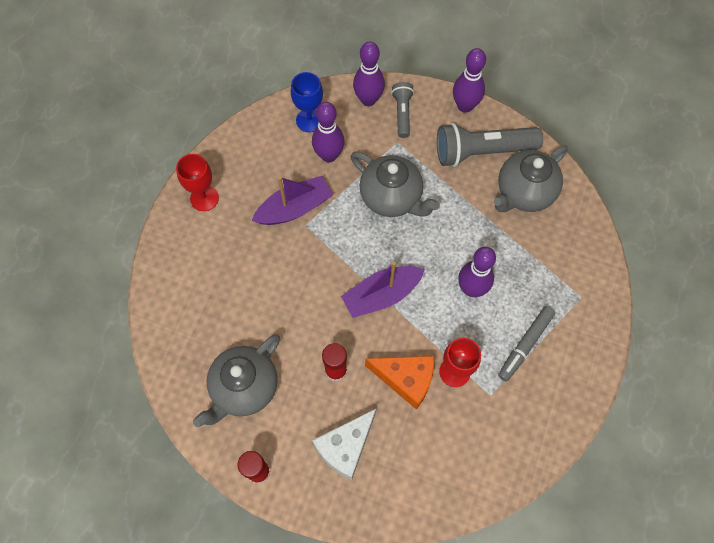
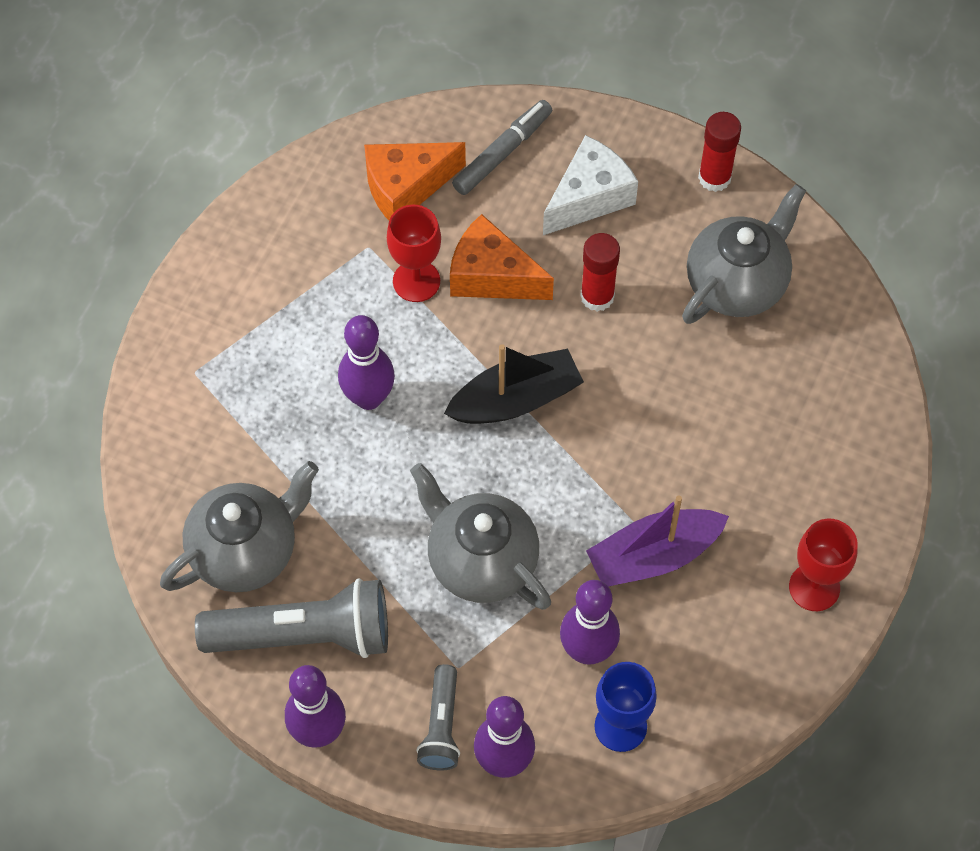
camera: 175 degrees left, 5 degrees down
(381, 295) = (516, 399): purple boat -> black boat
(473, 444) = (406, 187): none -> orange cheese
(525, 345) = (301, 309): grey marker -> grey marker (502, 153)

